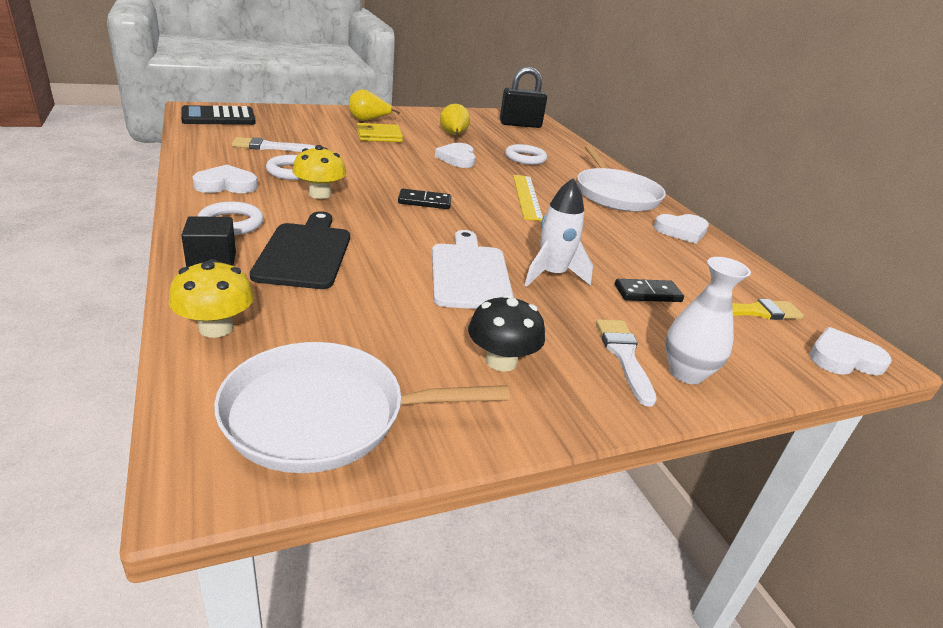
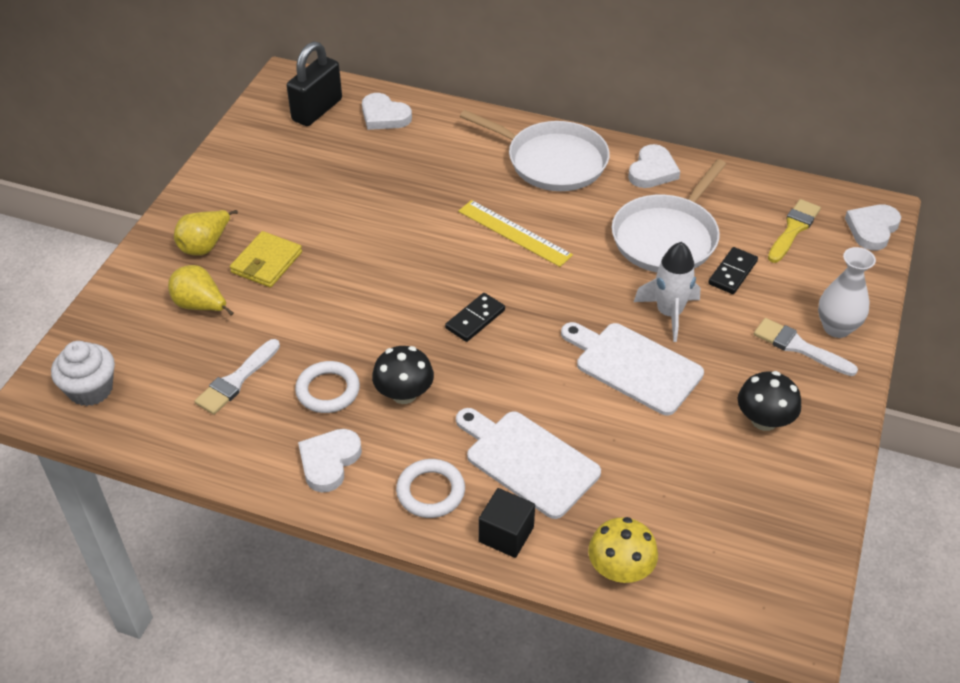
camera: 45 degrees left, 15 degrees up
(218, 117) = (91, 389): black calculator -> white cupcake
(305, 253) = (527, 461): black cutting board -> white cutting board
(320, 194) = (404, 394): yellow mushroom -> black mushroom
(324, 415) = (766, 549): white pan -> white pan (667, 237)
(453, 136) = (312, 193): yellow pear -> yellow pear (200, 306)
(457, 158) = (383, 230): white heart -> white heart (384, 116)
(525, 158) = (419, 171): white ring -> none

